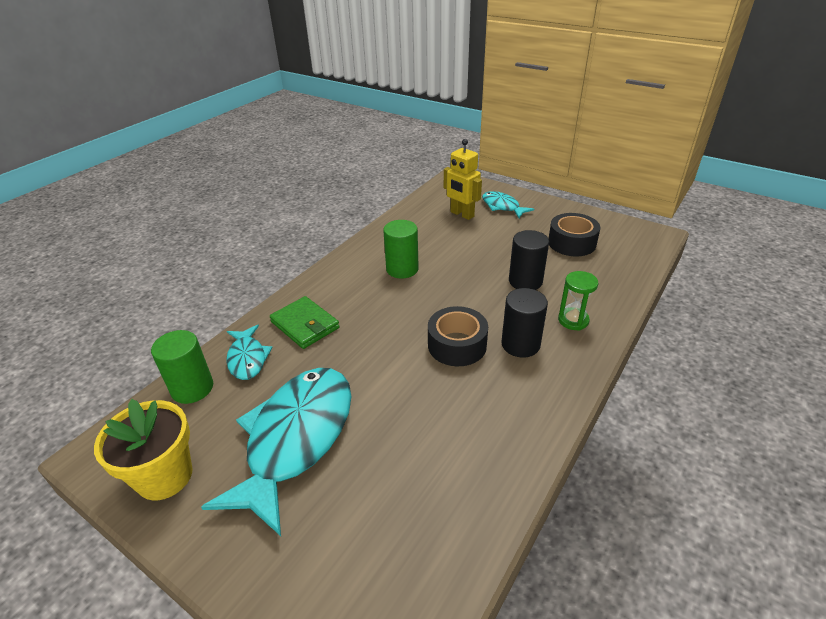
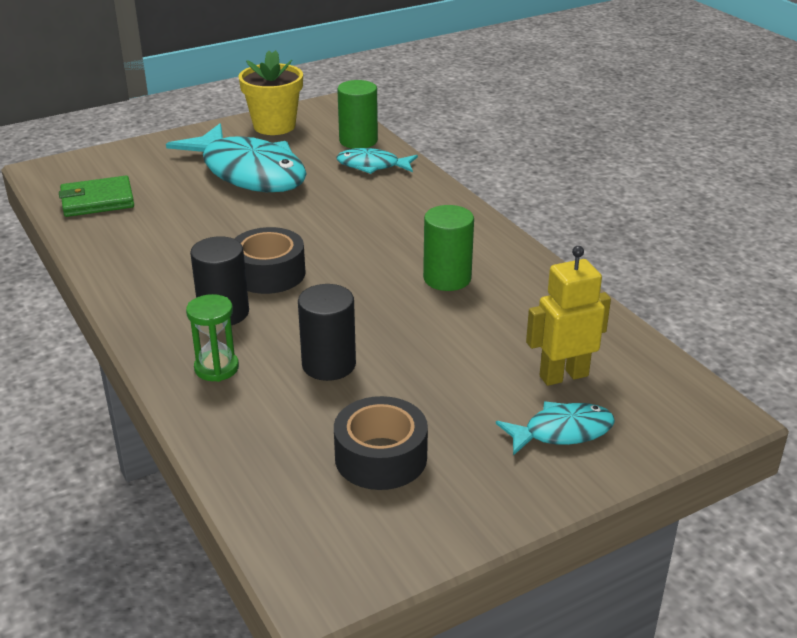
camera: 115 degrees right, 5 degrees down
(305, 325) = (395, 199): green wallet -> green wallet (97, 201)

